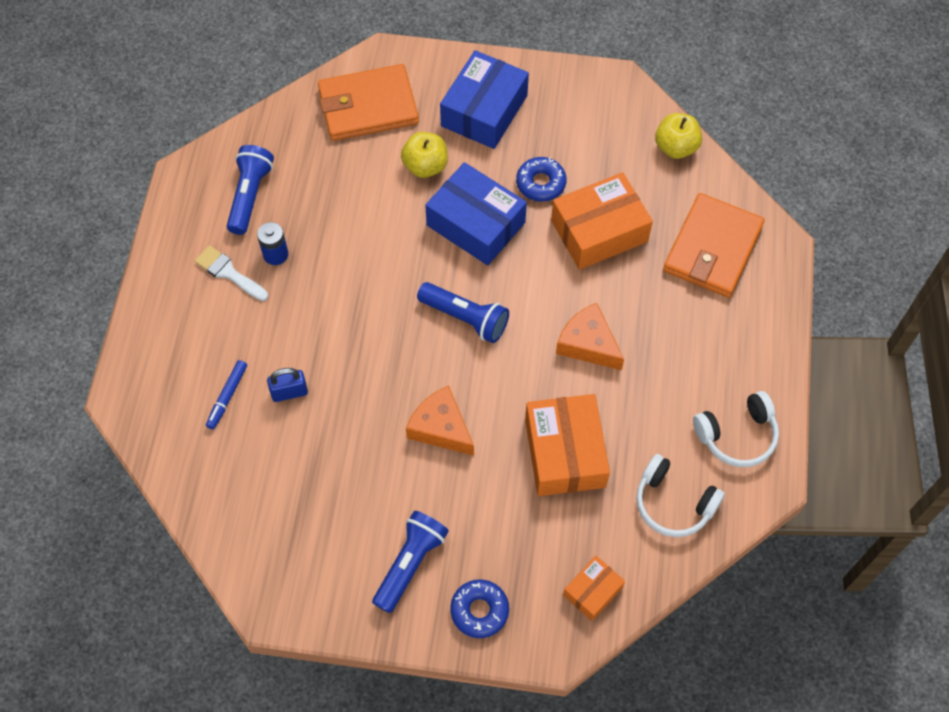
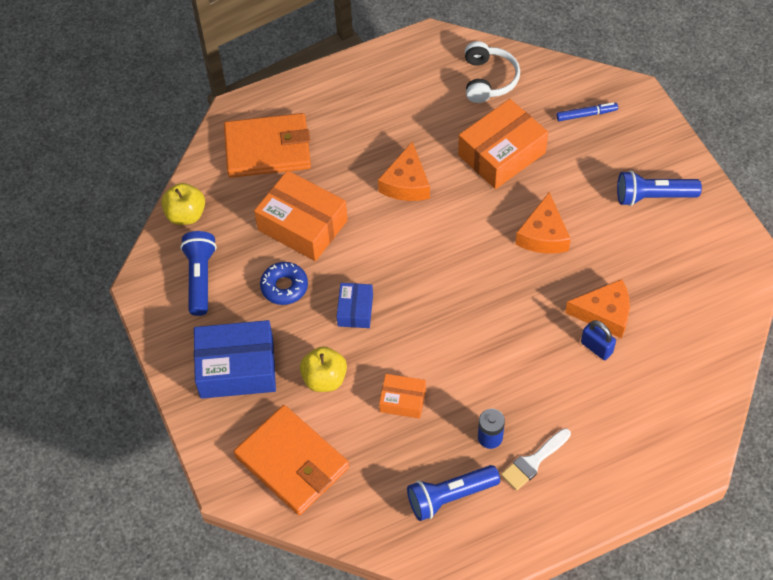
camera: 120 degrees left, 5 degrees down
(227, 397) = (634, 387): blue marker -> blue marker (586, 114)
(228, 273) = (533, 461): white brush -> white brush turned 45 degrees clockwise
(317, 423) = (604, 313): none -> orange cheese
(465, 318) = (444, 270): blue flashlight -> blue flashlight (200, 278)
(476, 224) = (355, 310): blue box -> blue box, size x0.54
(479, 610) = (648, 142): blue donut -> none
(592, 591) = (583, 92): orange box -> orange box (402, 400)
(737, 435) = (411, 69): white headphones -> none

